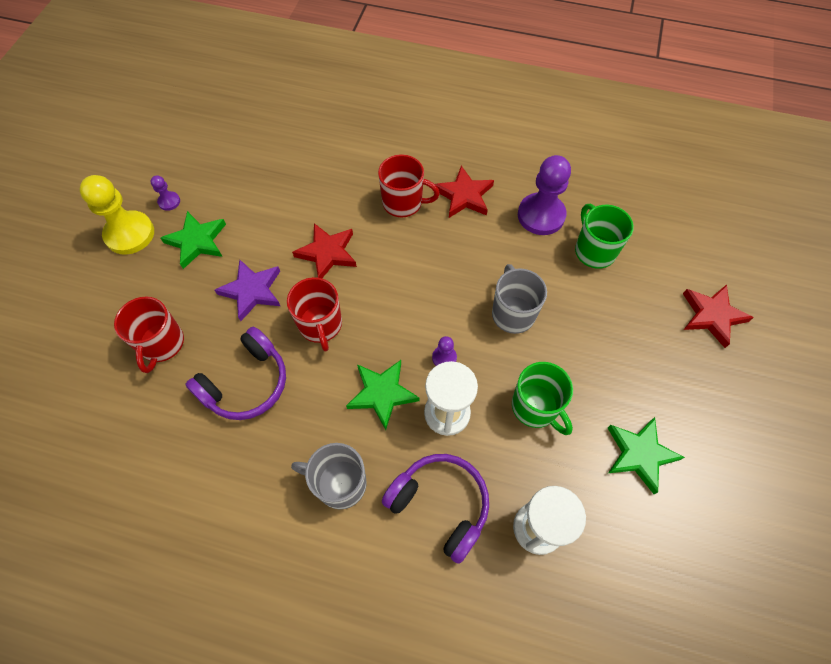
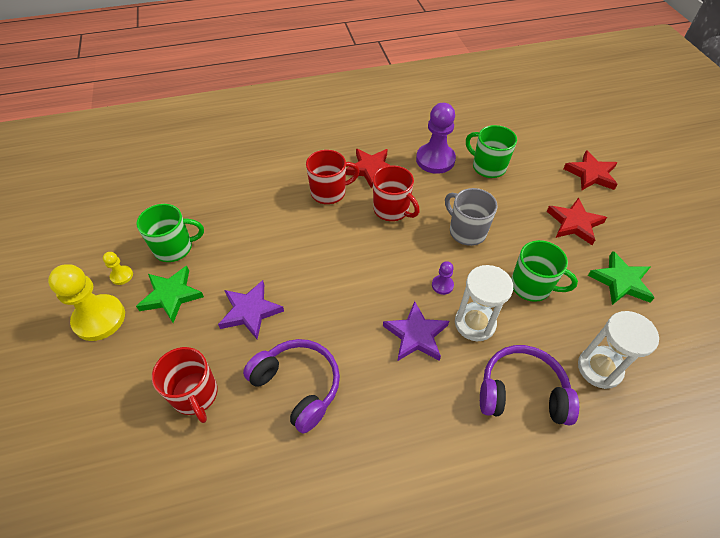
camera: 30 degrees left, 10 degrees down
(169, 201) = (122, 276): purple pawn -> yellow pawn
(227, 195) = (174, 248): none -> green mug
(246, 383) = (297, 386): purple headphones -> purple headphones turned 60 degrees counterclockwise
(320, 325) = (329, 309): red mug -> red mug (392, 210)
(327, 253) = (295, 253): red star -> red star (574, 223)
(339, 483) = (434, 422): grey mug -> none
(382, 394) = (416, 335): green star -> purple star

